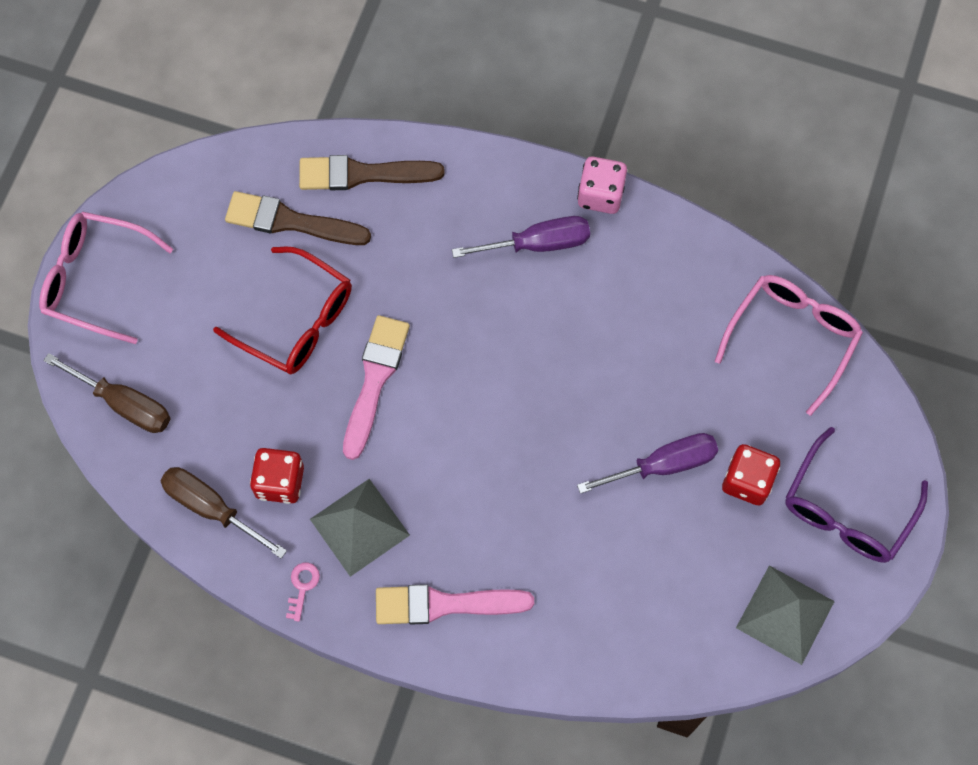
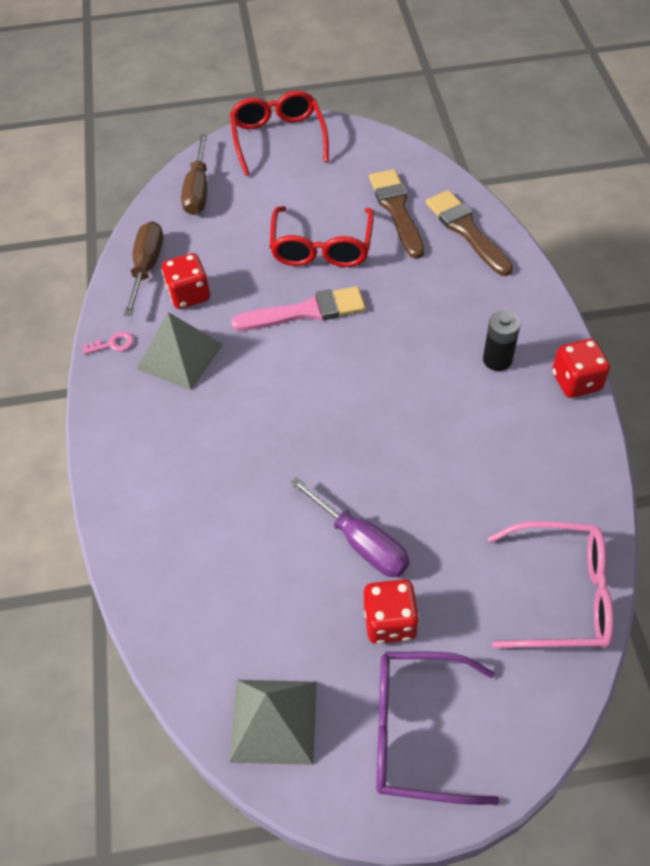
camera: 65 degrees right, 15 degrees down
(96, 280) = (278, 139): pink glasses -> red glasses
(445, 604) = (143, 439): pink brush -> none
(538, 244) = (497, 359): purple screwdriver -> black battery
(600, 195) = (576, 381): pink dice -> red dice

